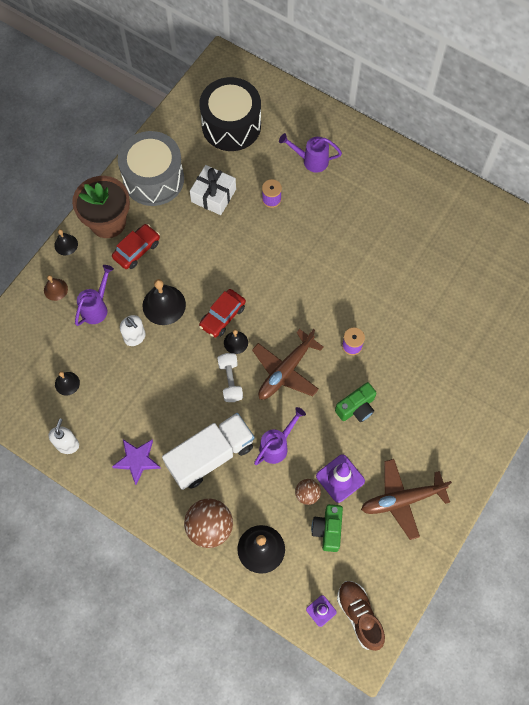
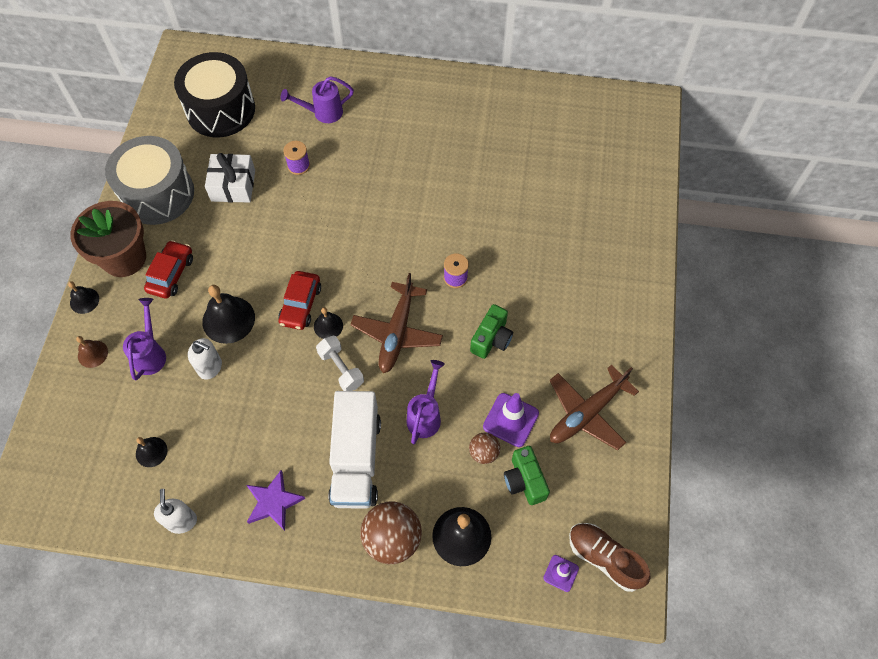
camera: 25 degrees left, 5 degrees down
(210, 456) = (356, 459): white truck -> white truck turned 150 degrees clockwise

